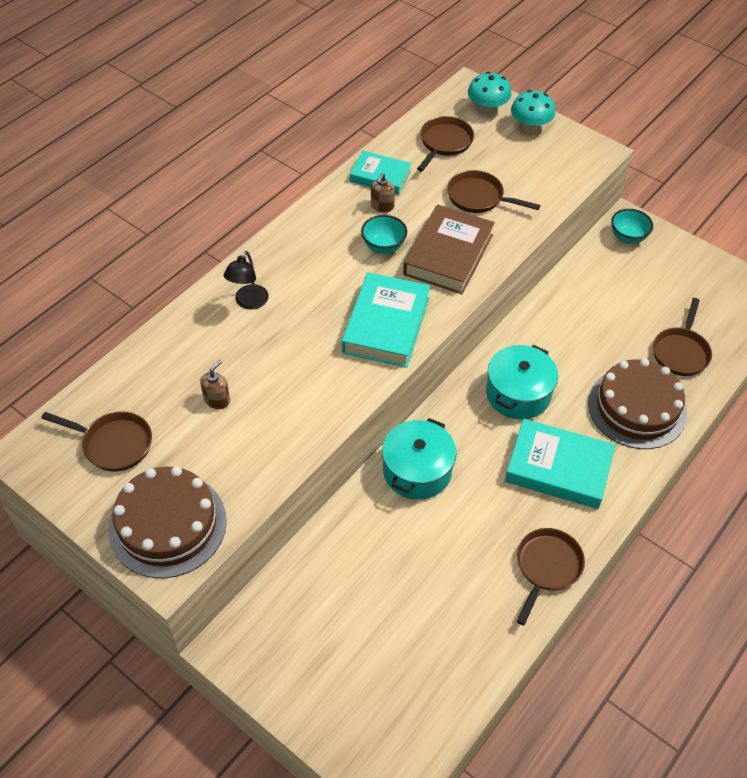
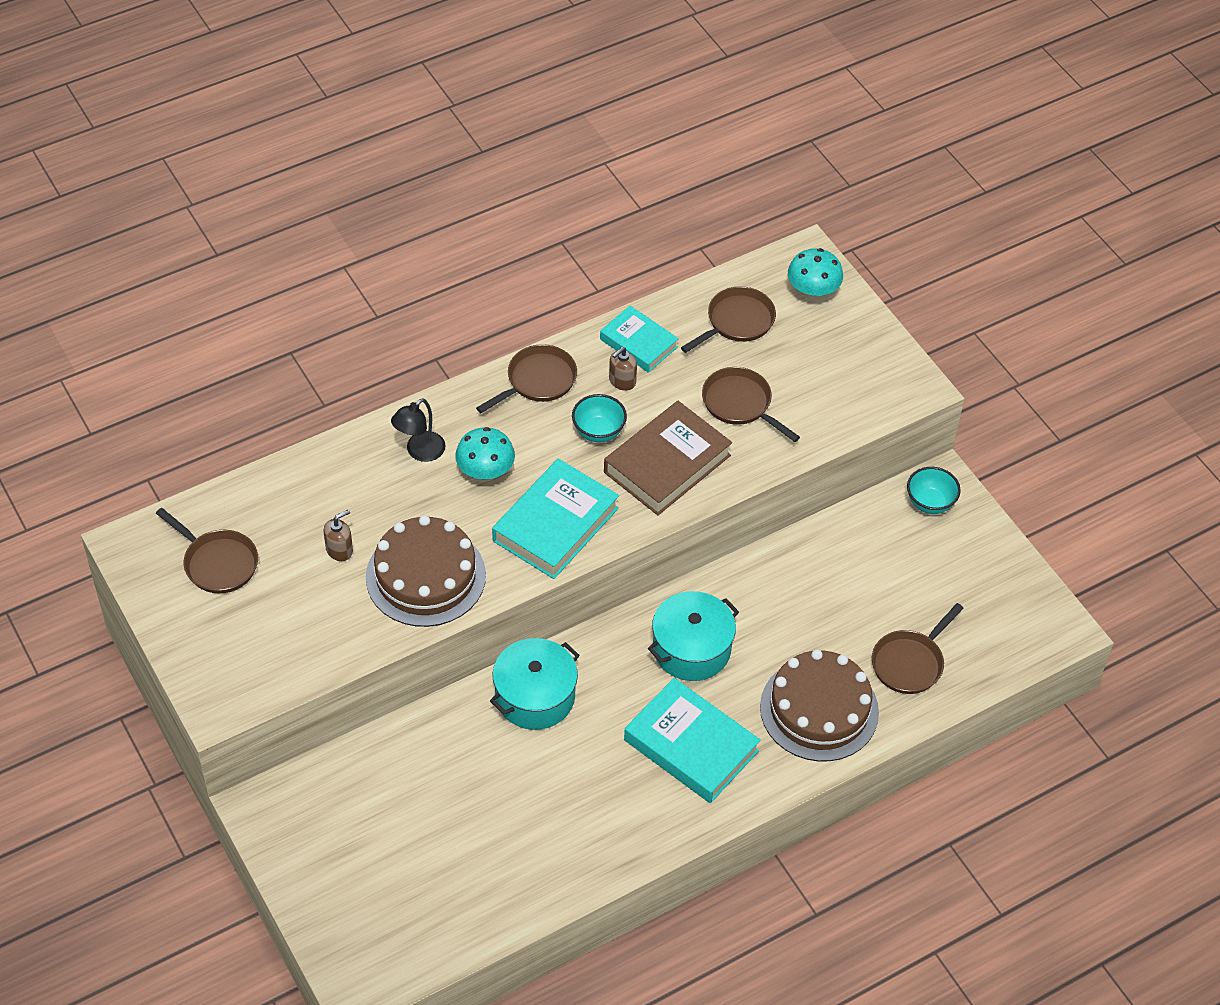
camera: 20 degrees right, 0 degrees up
(167, 524) = (237, 662): brown cake -> brown cake (425, 576)
(530, 128) = (852, 332): turquoise mushroom -> turquoise mushroom (485, 472)
(547, 567) = (621, 843): brown pan -> brown pan (538, 381)

